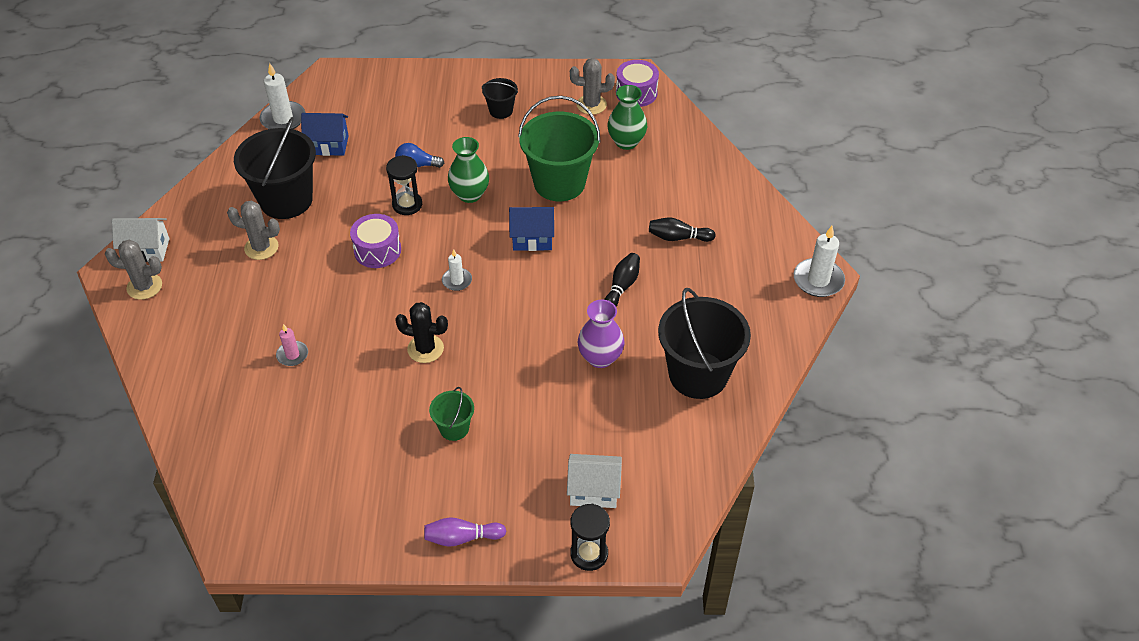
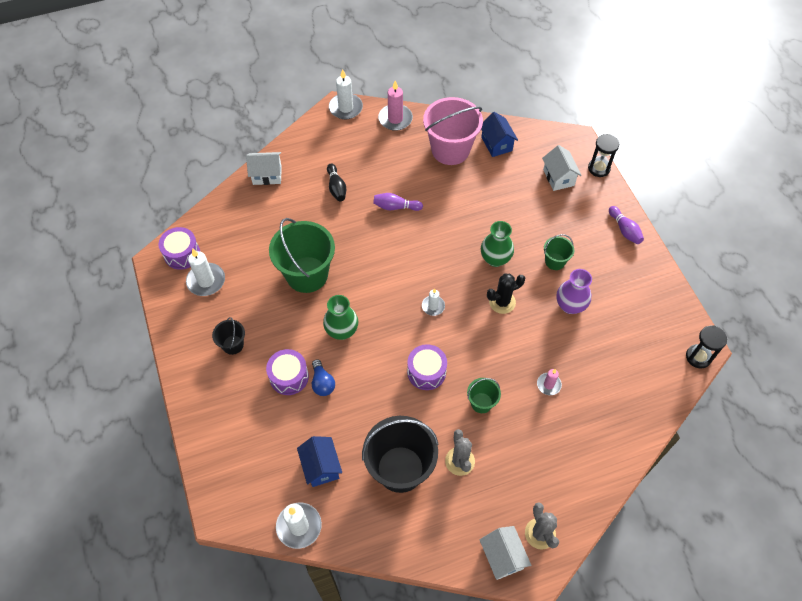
camera: 110 degrees left, 10 degrees up
(311, 286) = (481, 403): none -> green bucket
(407, 205) = (370, 371): black hourglass -> black hourglass (698, 357)
(425, 349) = (502, 302): black cactus -> black cactus turned 75 degrees clockwise
(439, 143) = (289, 377): none -> purple drum
(532, 239) = (372, 273): blue house -> blue house (496, 144)
(591, 105) = (206, 281): grey cactus -> white candle
(600, 357) = (461, 202): purple vase -> purple vase (570, 305)
(622, 287) = (395, 207): black bowling pin -> purple bowling pin
(626, 142) = (245, 244): green vase -> green vase (495, 259)
(698, 374) = (450, 150): black bucket -> pink bucket
(724, 179) = (267, 175): none -> white house
(779, 329) = (395, 119): none -> pink candle

